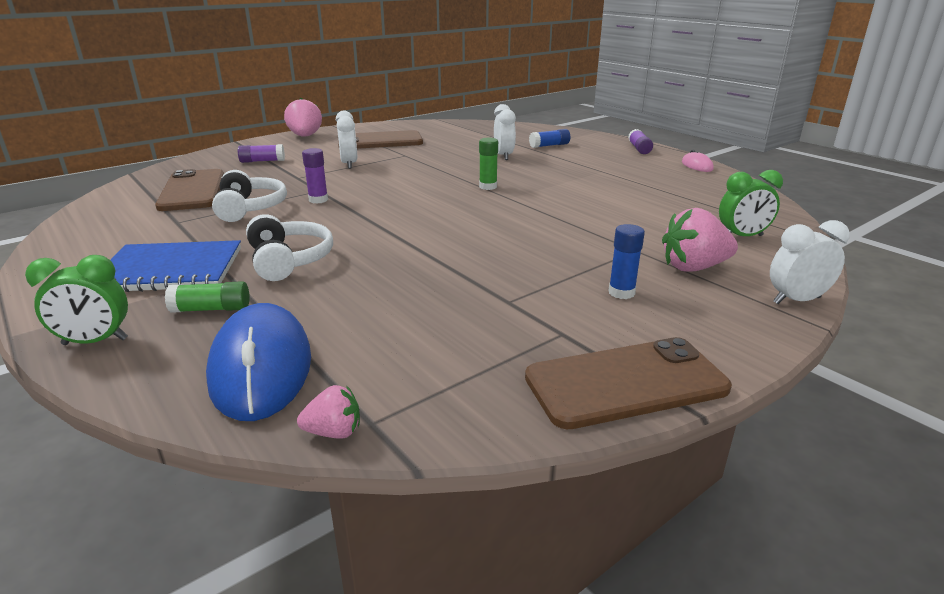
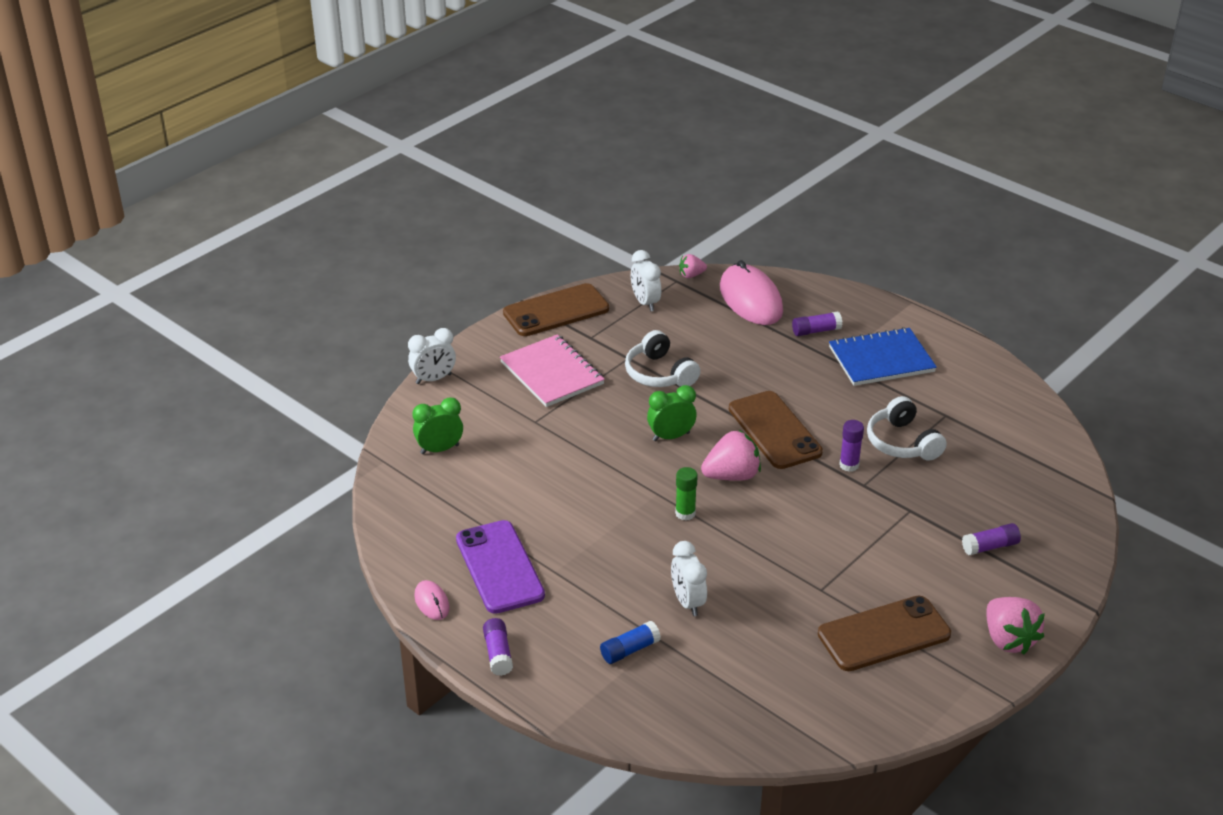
camera: 170 degrees right, 10 degrees up
(95, 342) = (858, 303): green clock -> green clock (671, 436)
(193, 191) = (993, 467): brown phone -> brown phone (774, 430)
(211, 309) = (816, 331): green glue stick -> purple glue stick
(261, 367) = (751, 299): blue mouse -> pink mouse
(289, 260) = (804, 378): white headphones -> white headphones (659, 374)
(349, 164) = (875, 551): white clock -> white clock (645, 303)
(621, 292) = (552, 373): blue glue stick -> pink notebook
(648, 174) = (500, 567): none -> purple phone
(693, 267) = (494, 405): pink strawberry -> pink strawberry (732, 476)

